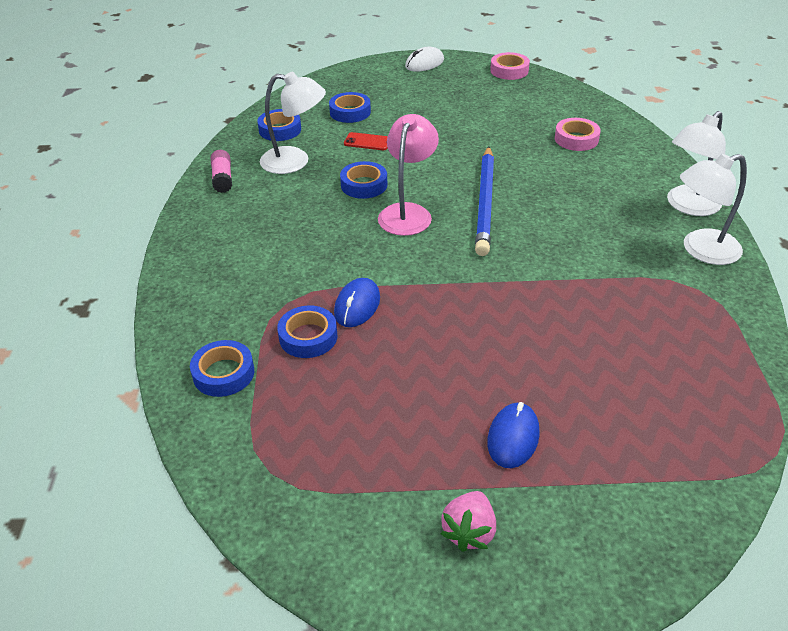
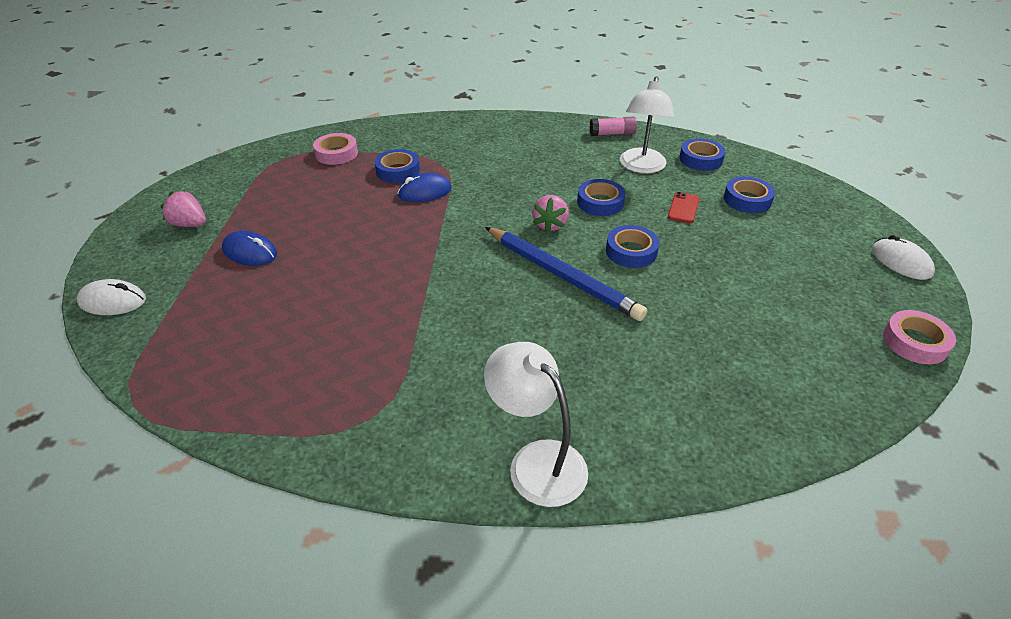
camera: 95 degrees right, 0 degrees up
(223, 373) = (376, 141): blue tape -> blue tape (631, 251)
(357, 305) = (424, 192): blue mouse -> blue mouse turned 45 degrees counterclockwise
(408, 212) = (550, 225): pink lamp -> pink strawberry
(485, 203) = (562, 276): blue pencil -> blue pencil turned 150 degrees counterclockwise
(576, 139) = (713, 378): pink tape -> pink tape (336, 153)
(651, 551) = (113, 301): none -> white mouse
(701, 250) = (438, 444): white lamp -> none

